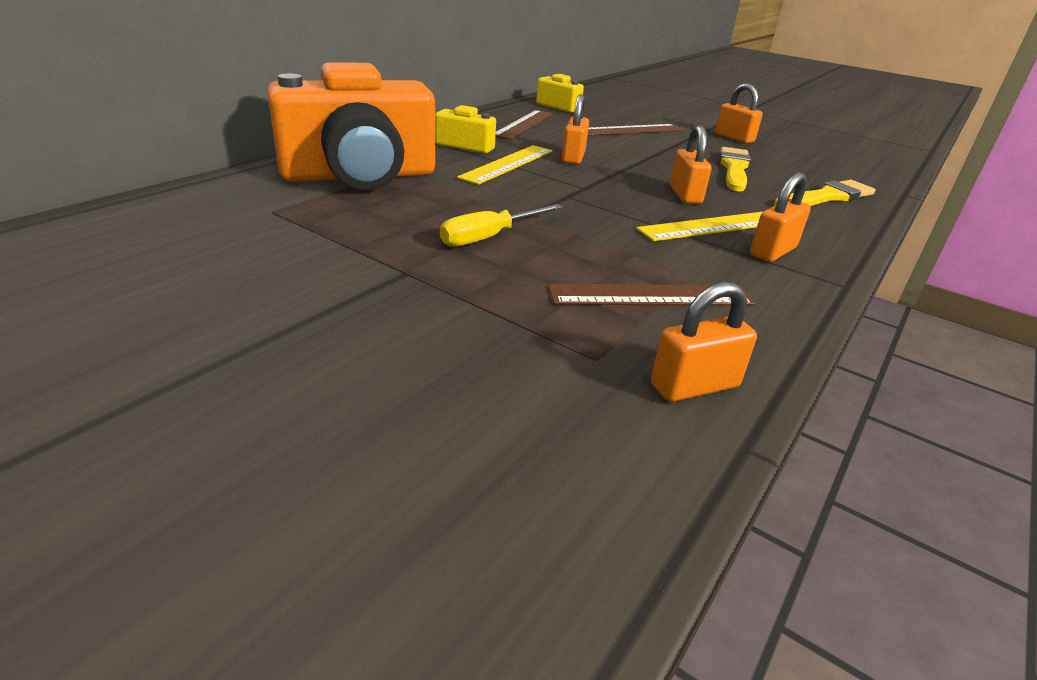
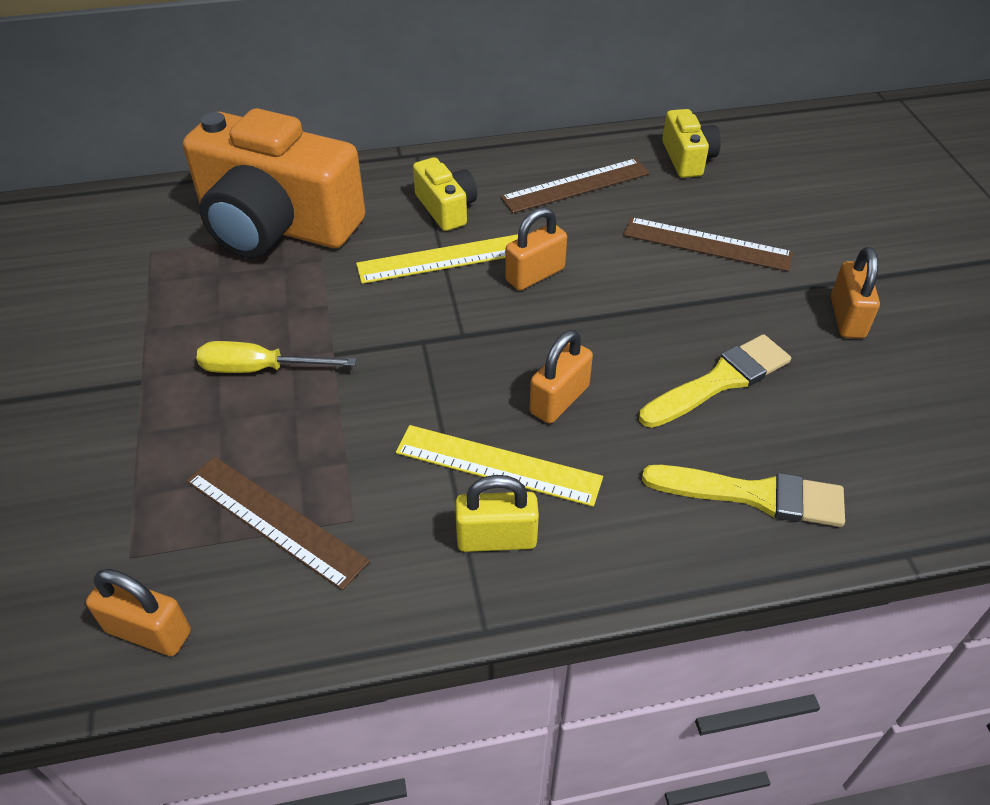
camera: 45 degrees right, 15 degrees up
(772, 251) = (496, 538): orange padlock -> yellow padlock

